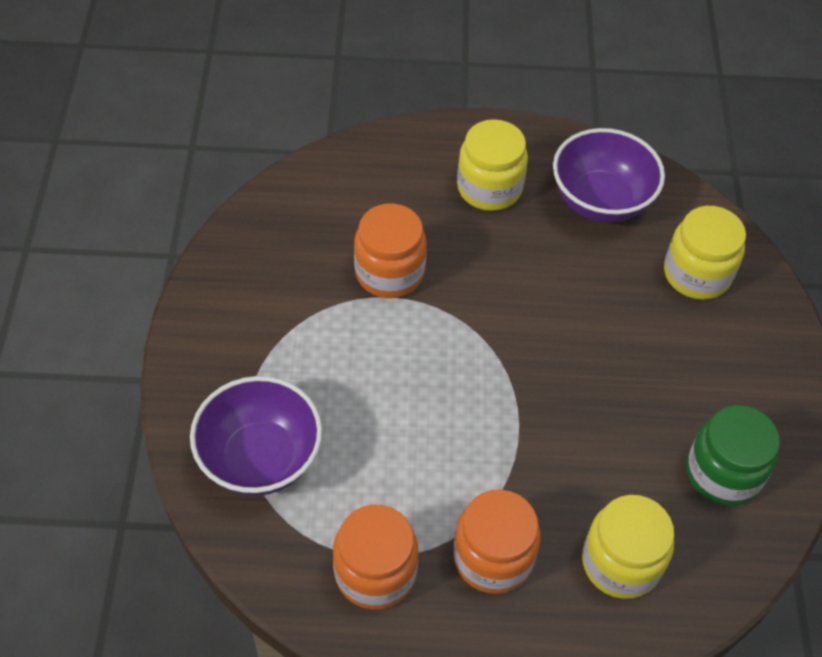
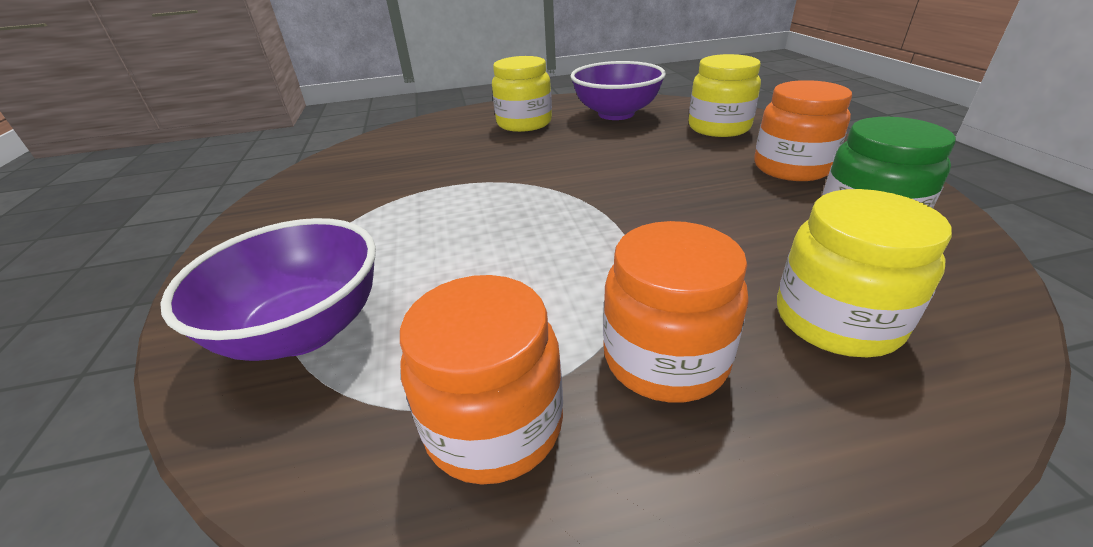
camera: 10 degrees left, 20 degrees down
(389, 272) = (450, 172): orange jar -> orange jar (791, 167)

